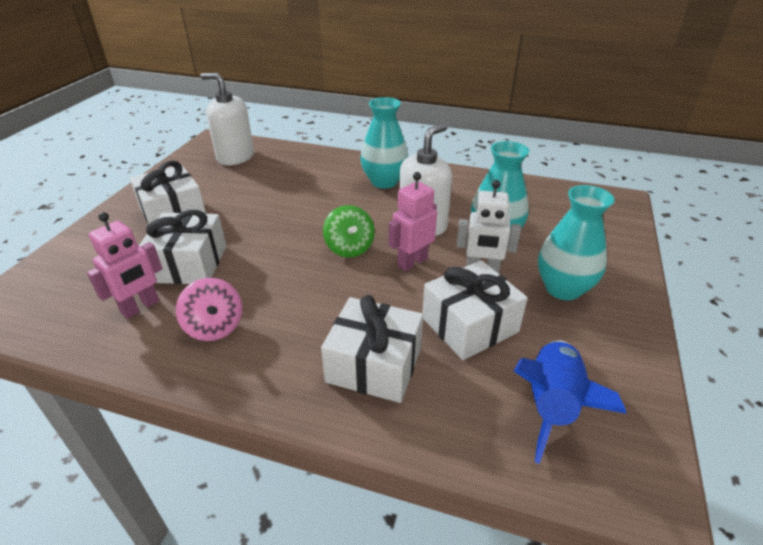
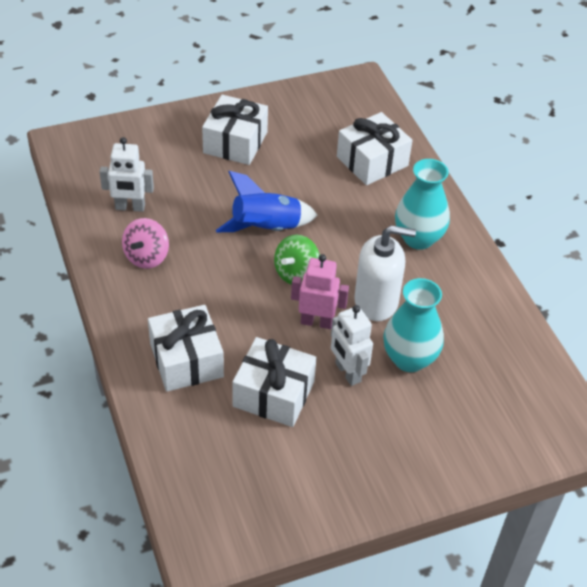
camera: 50 degrees right, 10 degrees up
(141, 307) = (130, 207): pink robot -> white robot
(189, 264) = (191, 197): white gift -> white gift (372, 161)
(235, 157) = (349, 116): white soap dispenser -> none
(551, 405) = (232, 474): blue rocket -> blue rocket (266, 228)
(563, 288) = (375, 436): turquoise vase -> none

